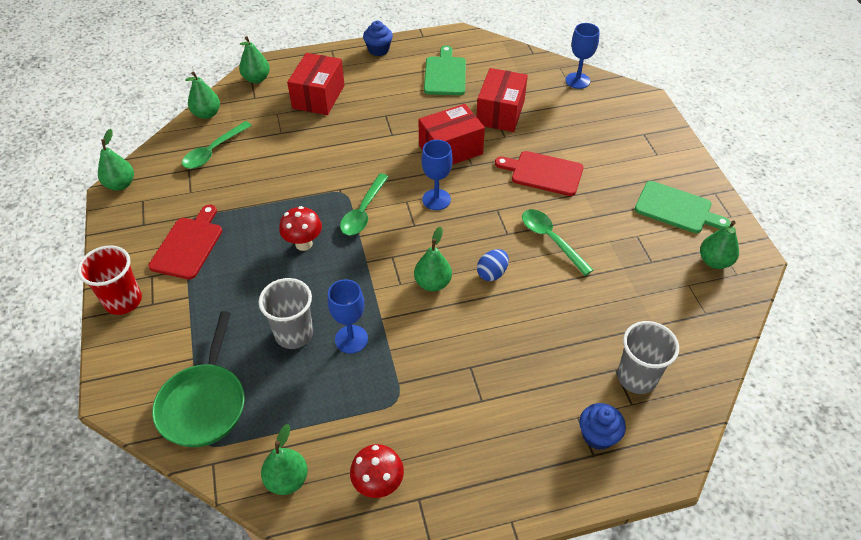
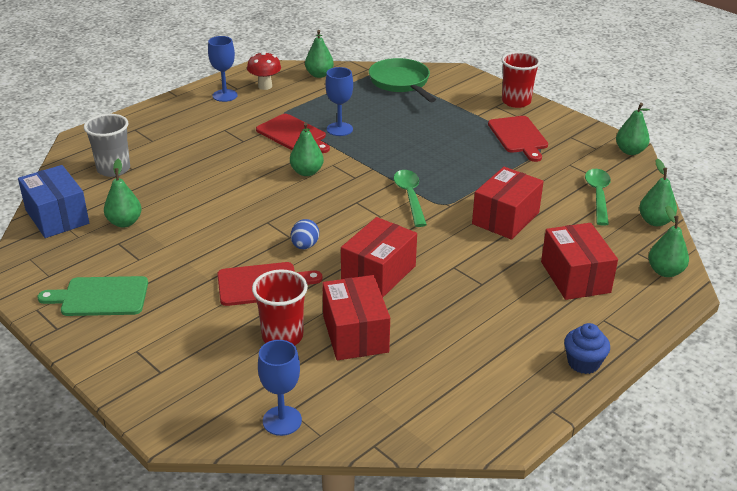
camera: 150 degrees right, 15 degrees down
(294, 334) = (382, 120): grey cup -> none
(304, 244) = (434, 163): red mushroom -> none
(309, 159) = (505, 218): none -> red box
(408, 353) = (293, 134): none -> red cutting board
(436, 199) = (353, 226): blue goblet -> blue goblet (225, 95)
(445, 74) = (465, 360): green cutting board -> none
(492, 273) = (262, 192): blue egg -> blue egg (305, 246)
(550, 128) = (282, 336): none -> red cup
(551, 240) = (223, 230): green spoon -> none
(598, 435) = (134, 137): blue cupcake -> none
(708, 321) = (57, 217): none -> blue box
(714, 261) = (53, 262): green pear -> green pear (124, 222)

